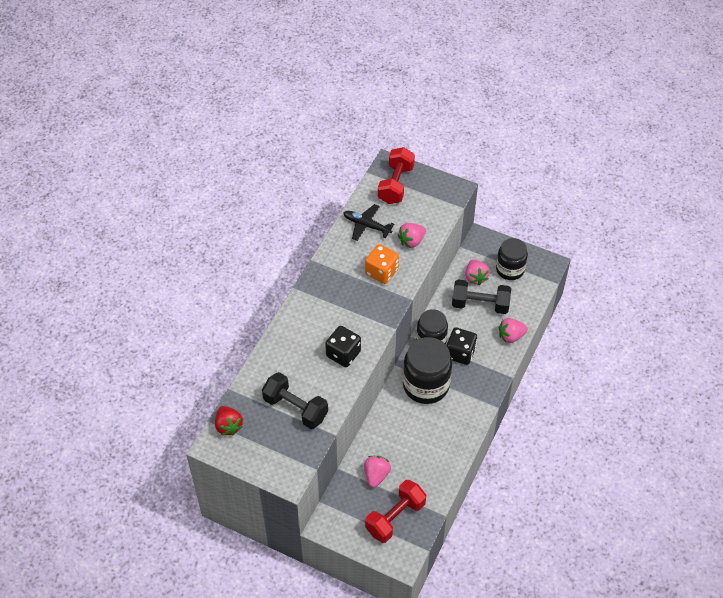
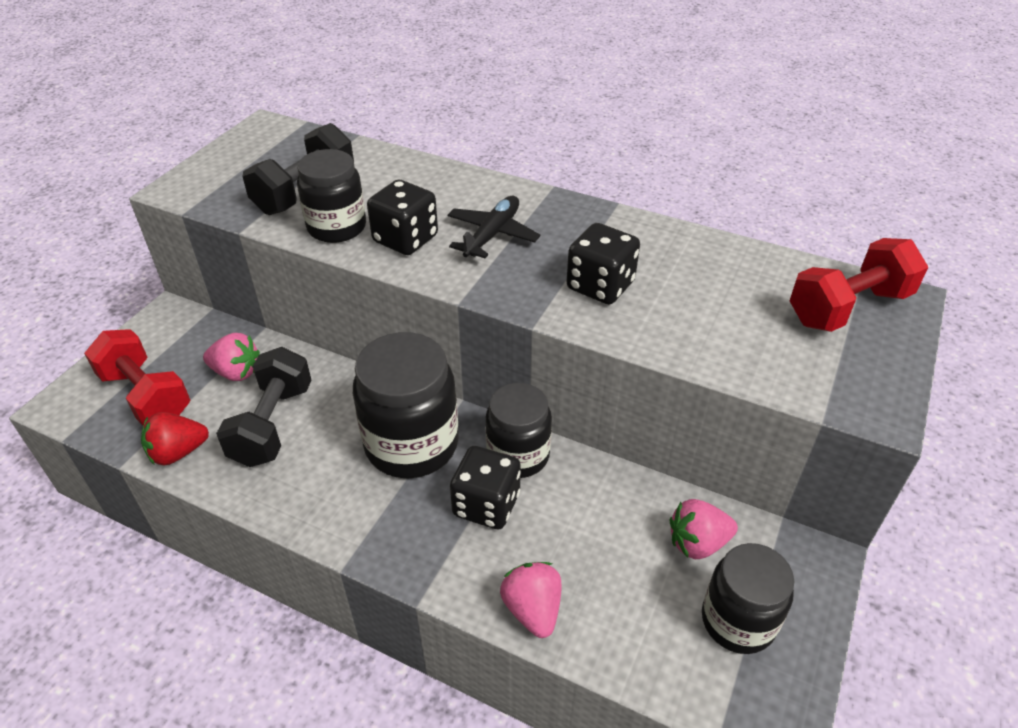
camera: 90 degrees right, 10 degrees down
(228, 426) = (292, 136): red strawberry -> red strawberry (178, 452)
(332, 387) = (337, 227): none -> black jar
(366, 225) = (717, 266): black plane -> black plane (492, 235)
(381, 272) = (600, 286): orange dice -> black dice
(396, 184) = (848, 308): red dumbbell -> red dumbbell turned 45 degrees counterclockwise
(411, 241) = (691, 329): pink strawberry -> none
(480, 304) = (620, 548): black dumbbell -> black dumbbell (272, 424)

